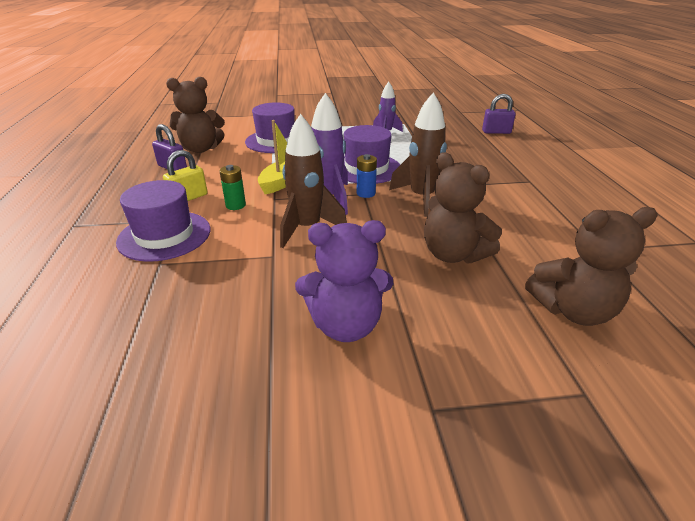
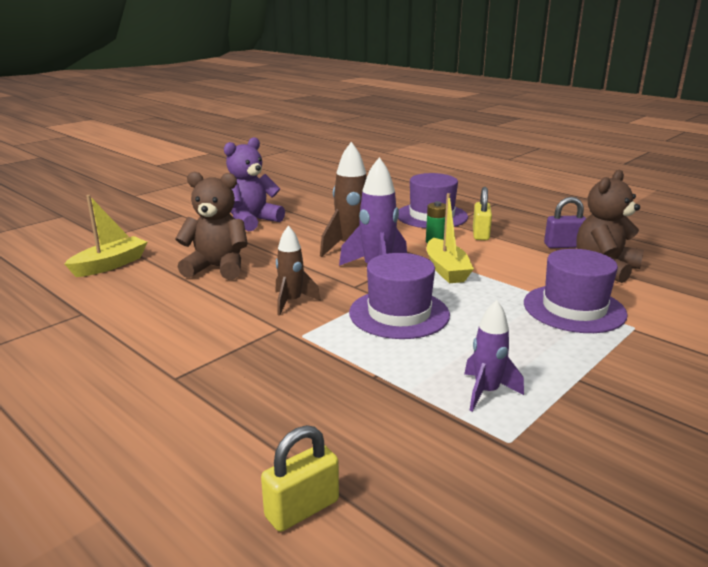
camera: 140 degrees right, 10 degrees down
(366, 193) = (352, 287): blue battery -> none
(421, 198) = (292, 302): brown rocket -> brown rocket, size x0.64
(496, 132) = (302, 509): purple padlock -> yellow padlock
(573, 310) = (110, 265): brown teddy bear -> yellow boat

